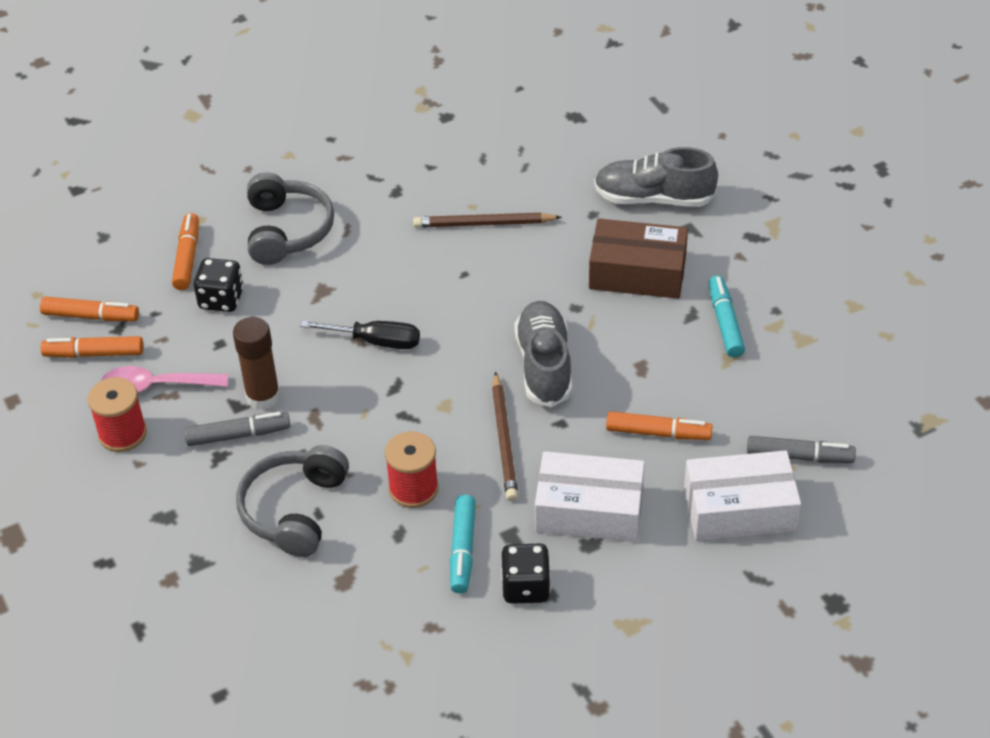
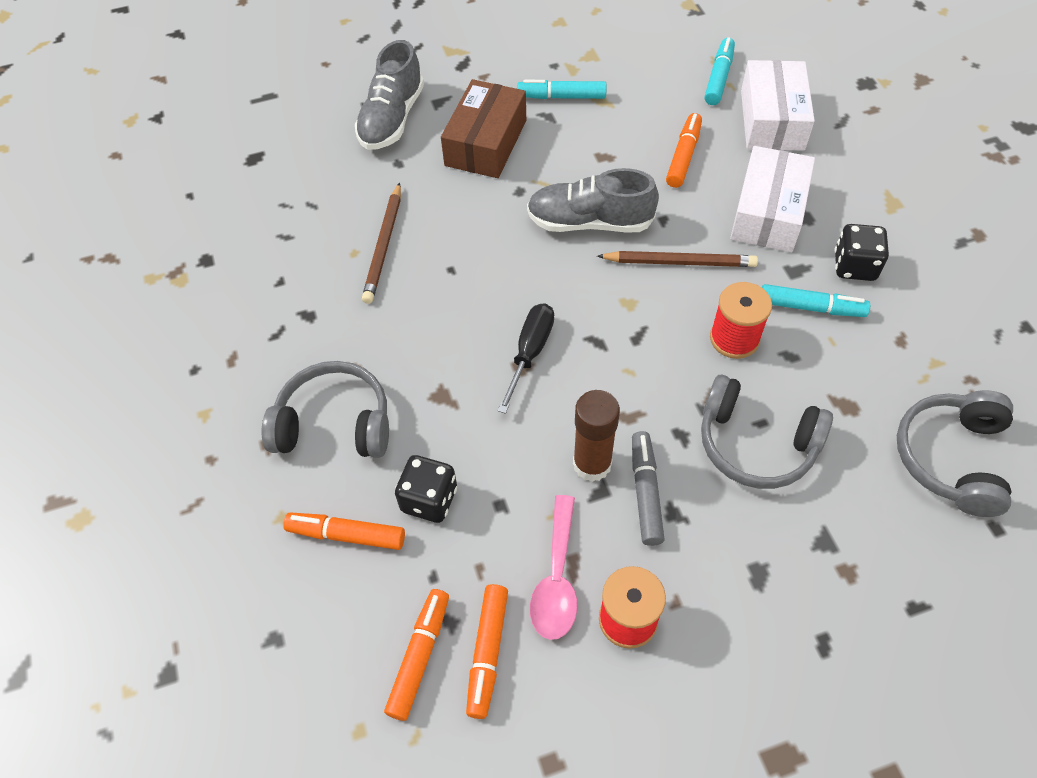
camera: 80 degrees left, 10 degrees up
(292, 662) = (951, 458): none -> grey headphones
(799, 456) = (718, 78): grey marker -> turquoise marker

